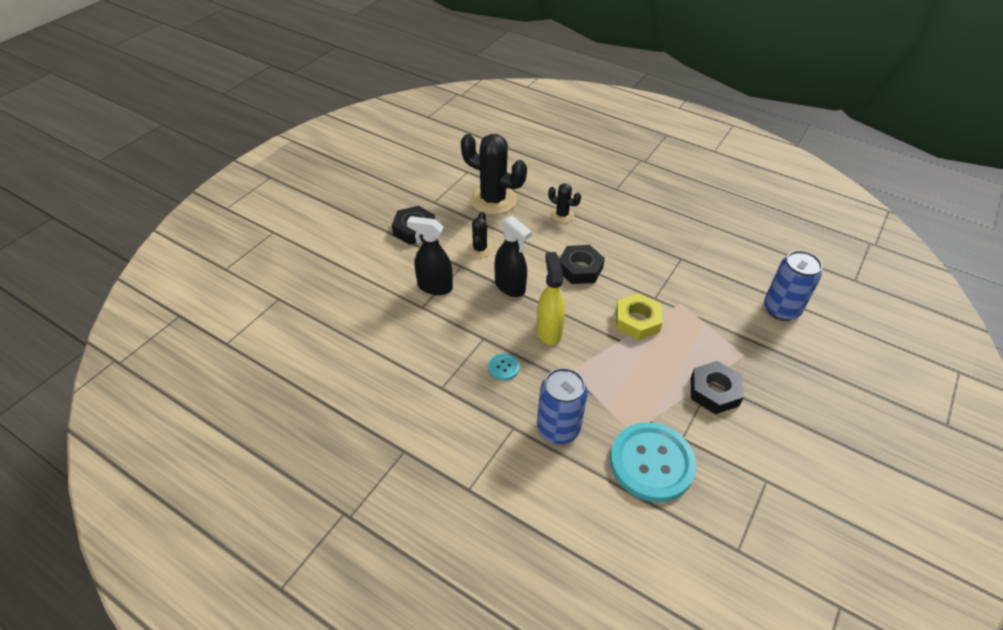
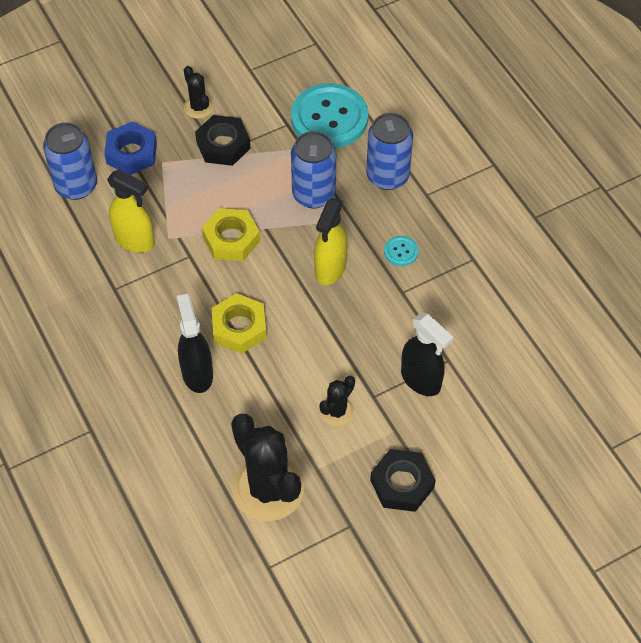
camera: 150 degrees left, 10 degrees up
(510, 287) = (335, 340): black spray bottle -> black spray bottle (197, 373)
(562, 215) = (197, 418): black cactus -> black cactus (198, 107)
(580, 269) = (239, 327): black nut -> yellow nut
(606, 383) = (313, 194): none -> blue can
(700, 291) = (135, 240): none -> yellow spray bottle
(773, 351) = (131, 153): none -> blue nut

